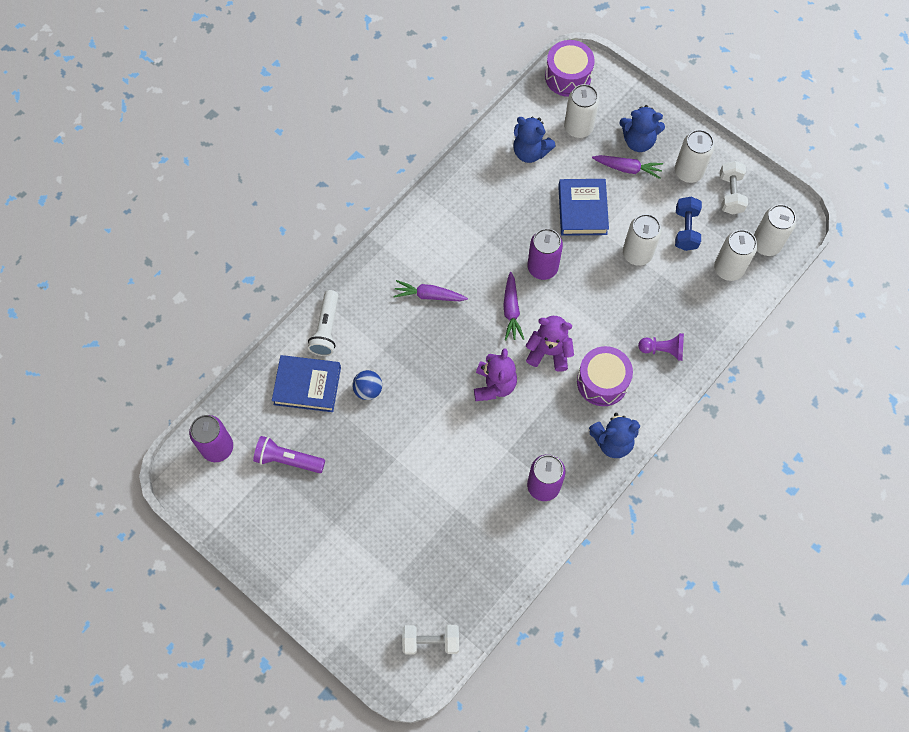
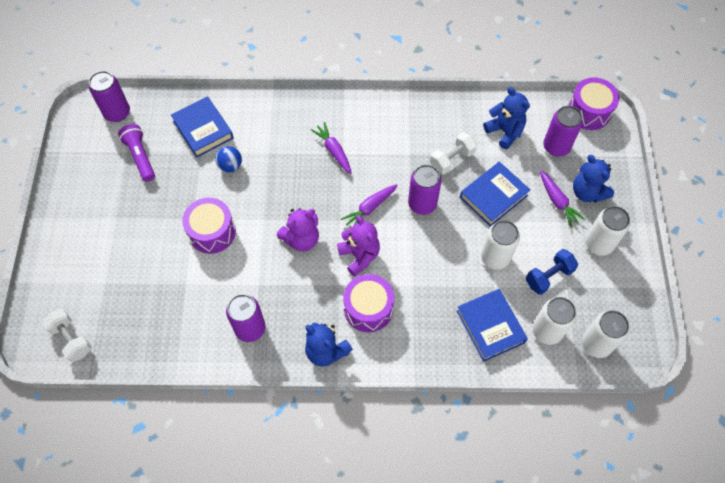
camera: 50 degrees right, 5 degrees down
(326, 329) = (254, 111): white flashlight -> none
(423, 452) = (212, 232): none -> purple drum
(530, 152) = (505, 131): blue teddy bear -> blue teddy bear turned 150 degrees clockwise
(578, 127) = (556, 147): white can -> purple can
(663, 350) = (433, 332): purple pawn -> none
(692, 305) = (490, 326): none -> blue book
(730, 194) = (611, 286): white dumbbell -> white dumbbell (452, 159)

